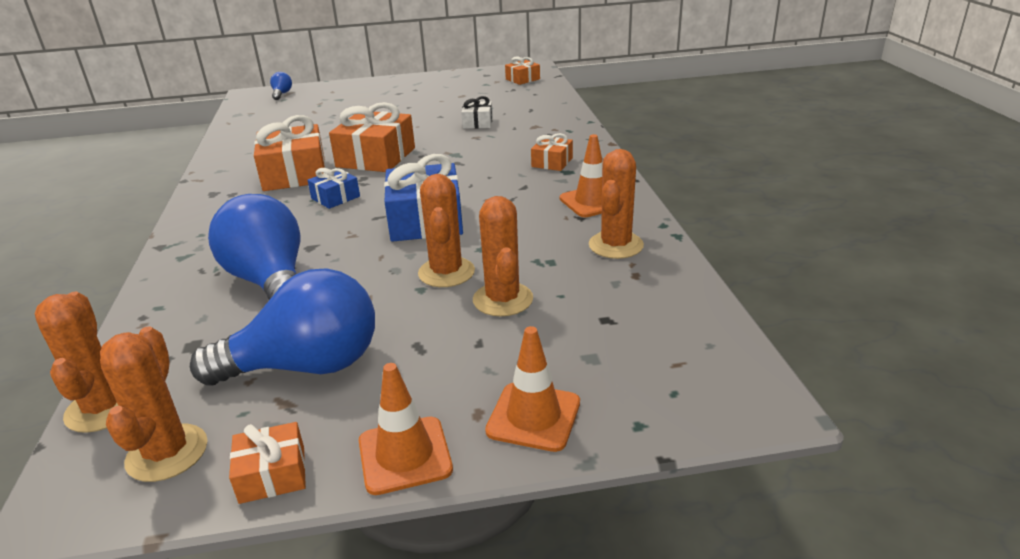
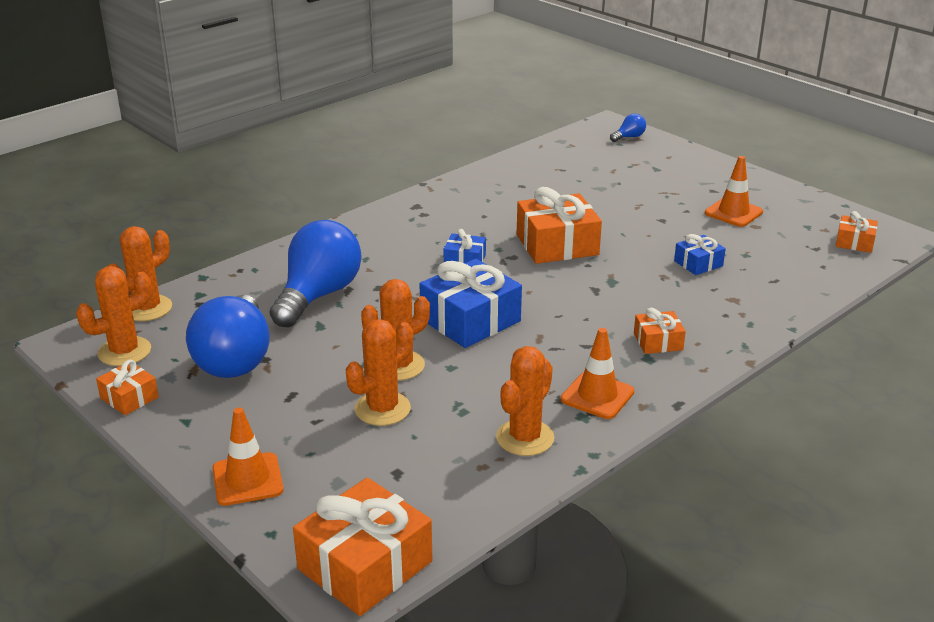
camera: 55 degrees right, 0 degrees up
(295, 174) = (484, 223): orange gift -> orange gift (365, 565)
(306, 366) = (235, 359): blue light bulb -> blue light bulb turned 45 degrees clockwise
(405, 455) = (175, 440): orange traffic cone -> orange traffic cone (733, 212)
(477, 123) = (698, 263): white gift -> blue gift
(616, 245) = (525, 438): orange cactus -> orange cactus turned 45 degrees counterclockwise

